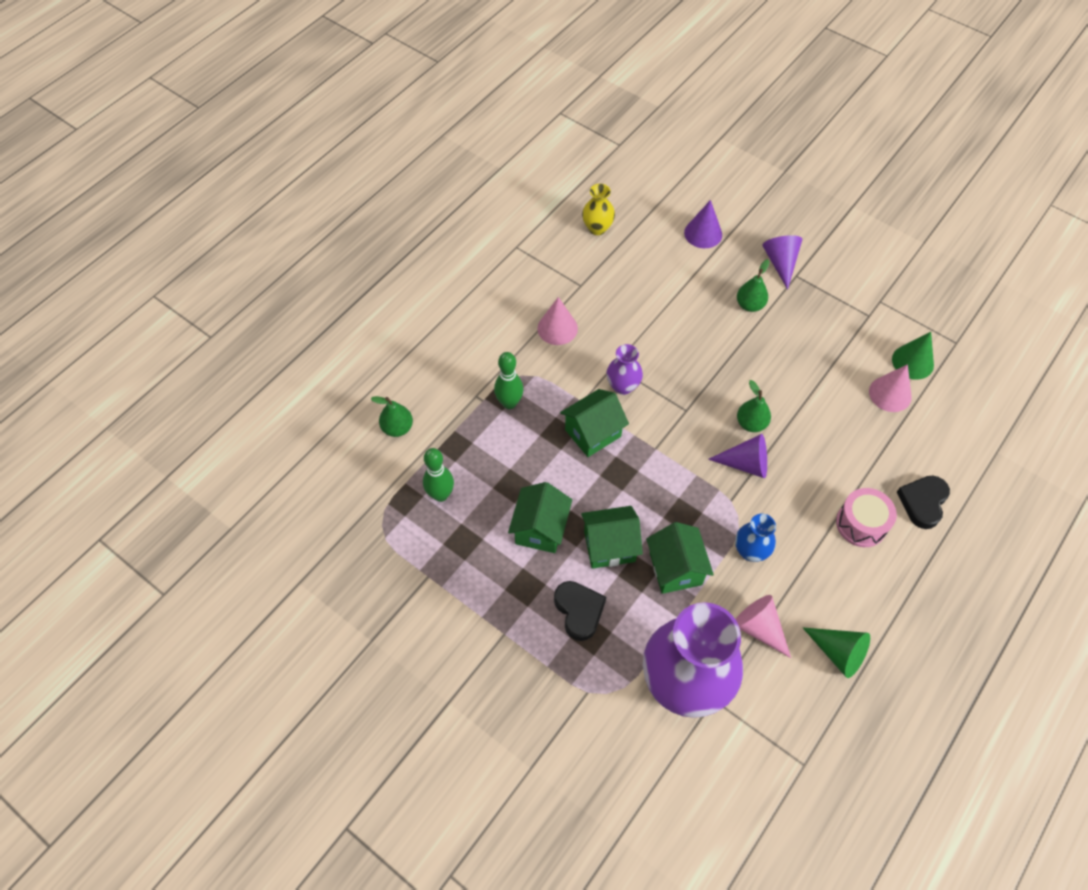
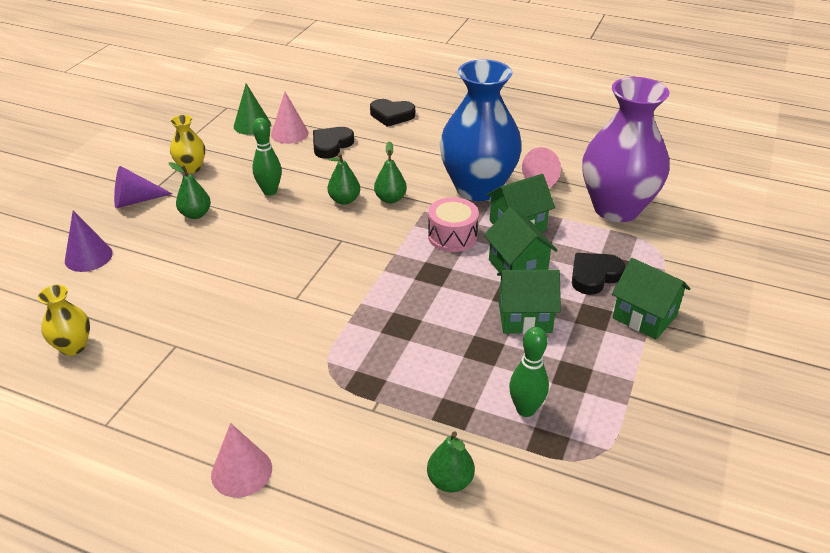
camera: 105 degrees left, 20 degrees down
(509, 403) = (374, 375): green bowling pin -> green bowling pin (270, 191)
(557, 328) = (249, 354): pink cone -> pink cone (241, 471)
(593, 433) = (392, 299): green house -> green house (644, 316)
(623, 386) = (323, 287): purple vase -> none
(745, 464) = (390, 199): purple cone -> green pear
(750, 551) = (477, 188): blue vase -> blue vase, size x2.25
(831, 305) = (191, 168): none -> yellow vase
(838, 653) = (541, 143): green cone -> none
(860, 429) = (331, 145): none -> black heart
(861, 524) = (424, 139): pink drum -> pink drum (452, 236)

